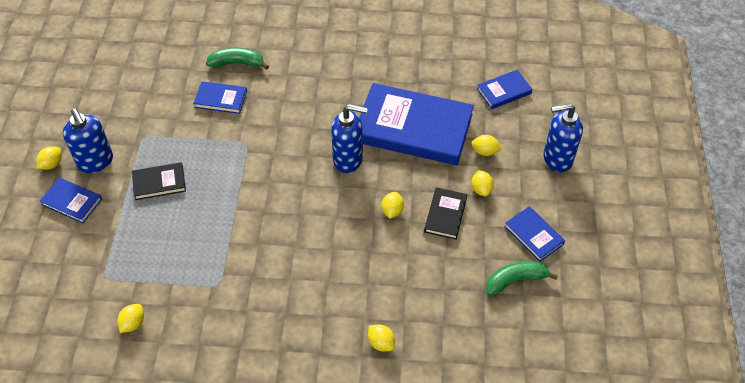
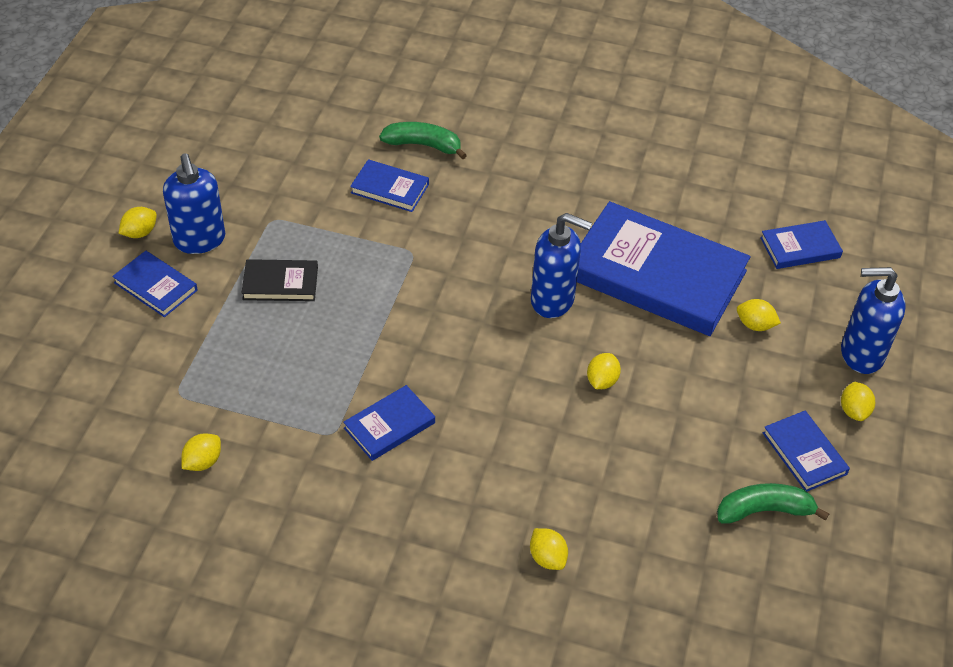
camera: 10 degrees right, 5 degrees down
(256, 271) = (389, 425): none -> blue book
(445, 215) = (678, 401): black book -> none
(481, 189) = (739, 375): yellow lemon -> yellow lemon (854, 411)

